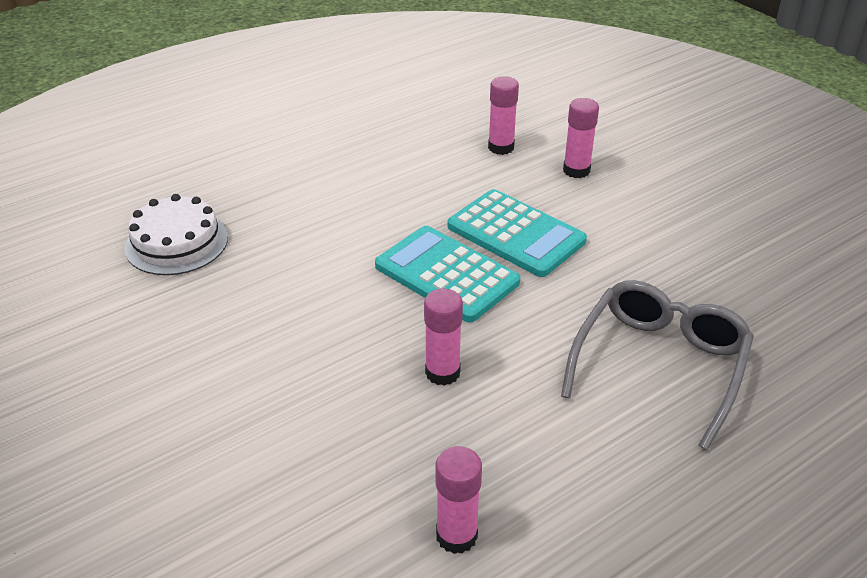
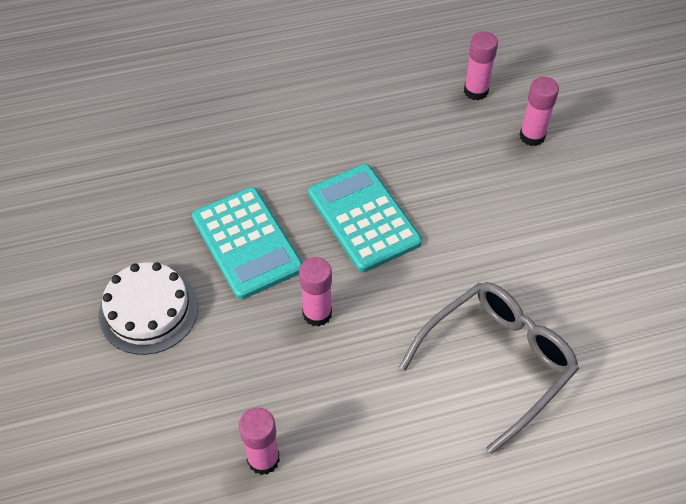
camera: 20 degrees right, 15 degrees up
(176, 242) = (162, 123): white cake -> white cake (148, 310)
(516, 234) = (442, 192): turquoise calculator -> turquoise calculator (247, 243)

